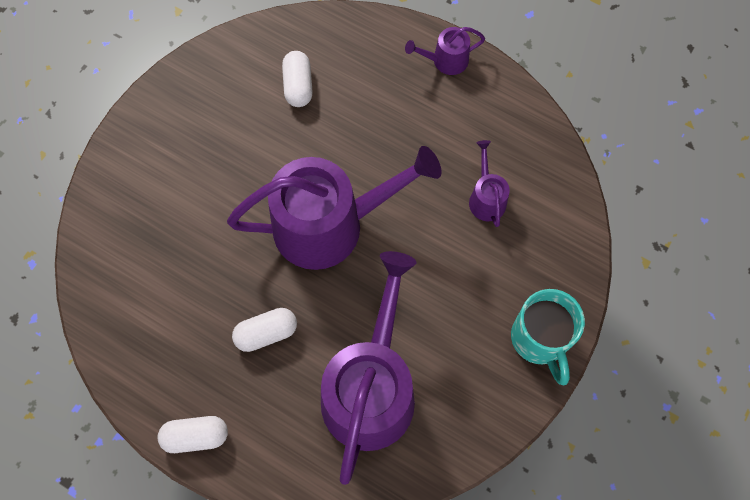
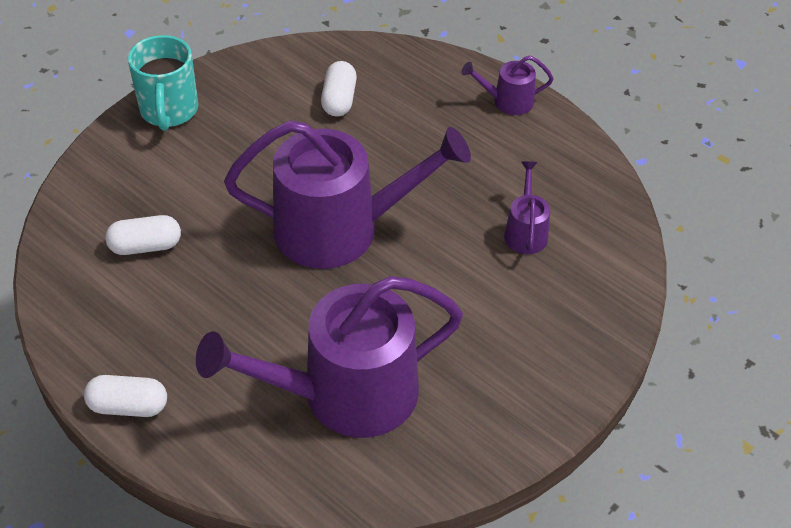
camera: 10 degrees right, 20 degrees down
(266, 333) = (239, 319): white capsule -> white capsule (145, 246)
(371, 388) = (346, 394): purple watering can -> purple watering can turned 135 degrees counterclockwise
(540, 339) = (560, 379): turquoise mug -> turquoise mug (169, 111)

